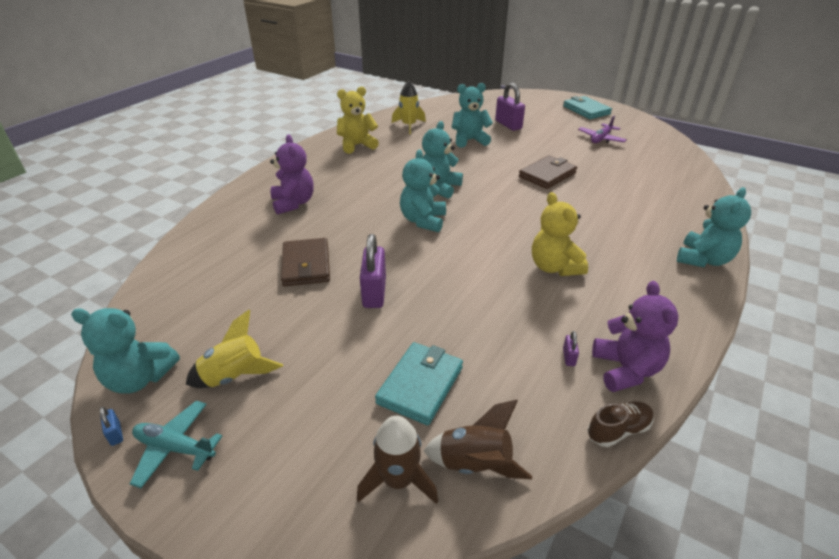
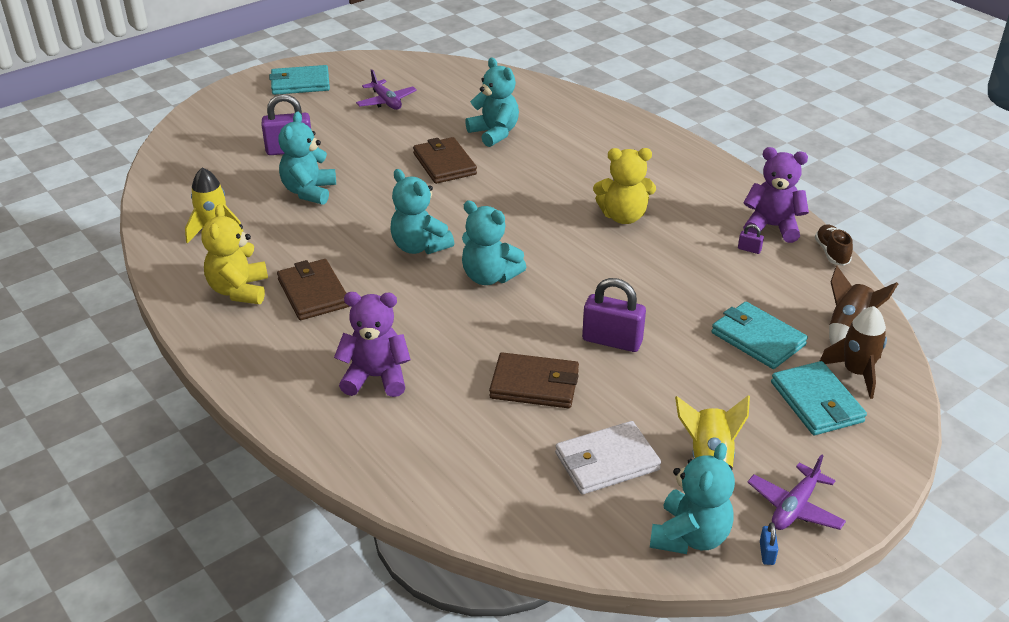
camera: 70 degrees left, 0 degrees up
(115, 434) = (767, 553): blue padlock -> blue padlock turned 75 degrees counterclockwise
(175, 448) = (794, 507): turquoise plane -> purple plane
(225, 316) = (606, 461): none -> white wallet
(335, 447) = (816, 402): none -> turquoise wallet
(367, 165) = (313, 293): none -> brown wallet
(703, 259) = (650, 136): turquoise teddy bear -> turquoise teddy bear (494, 133)

